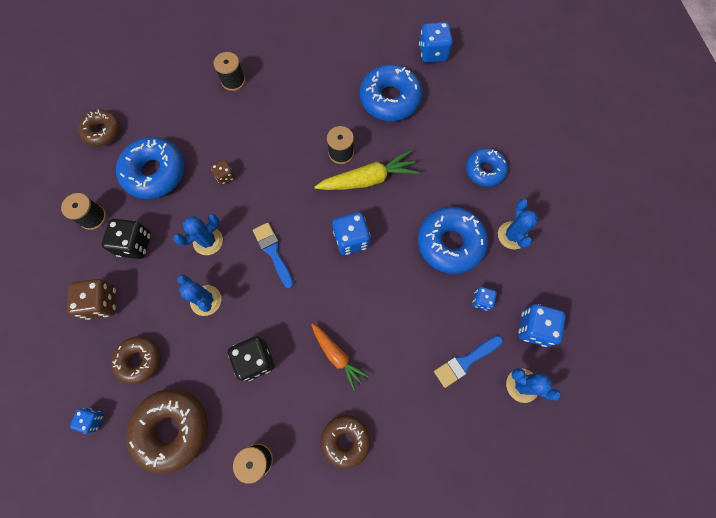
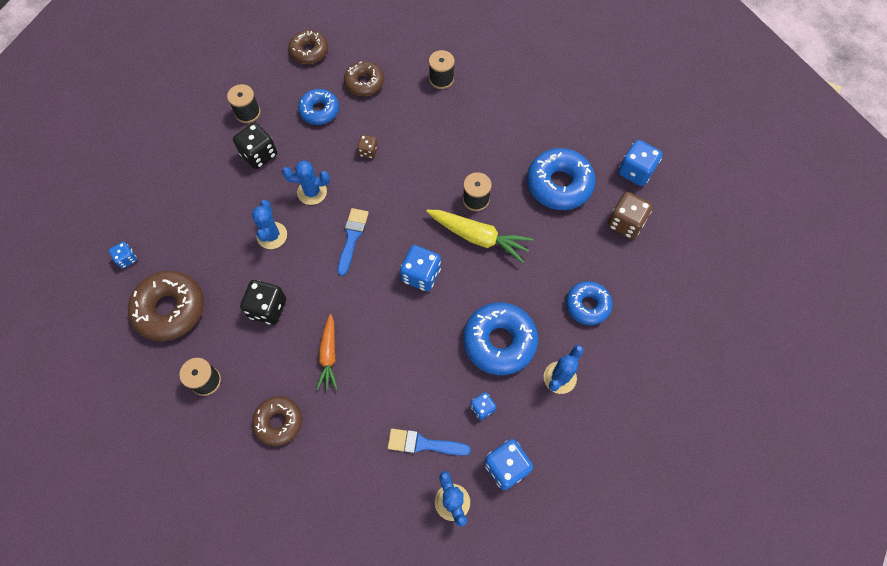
camera: 40 degrees right, 5 degrees down
(102, 303) = (201, 180): brown dice -> brown dice (625, 223)
(139, 360) = (190, 242): brown donut -> brown donut (364, 83)
(155, 173) = (319, 111): blue donut -> blue donut, size x0.63

